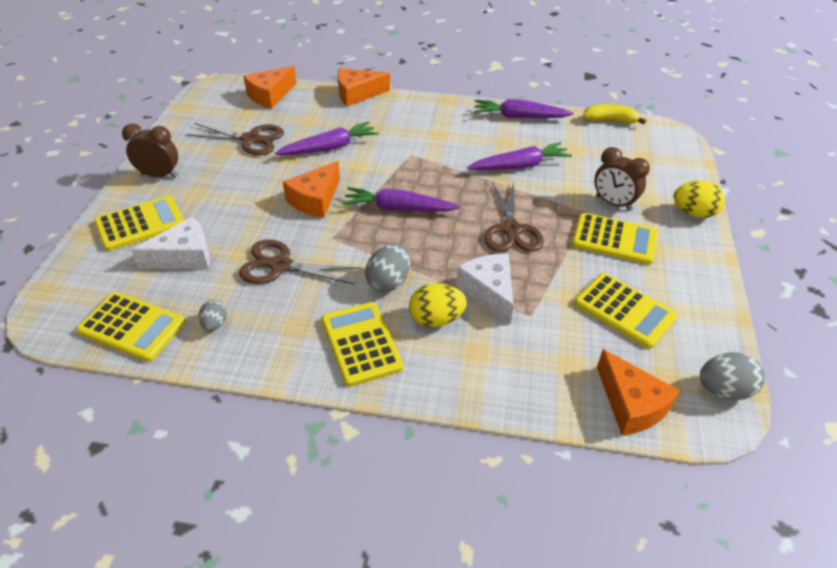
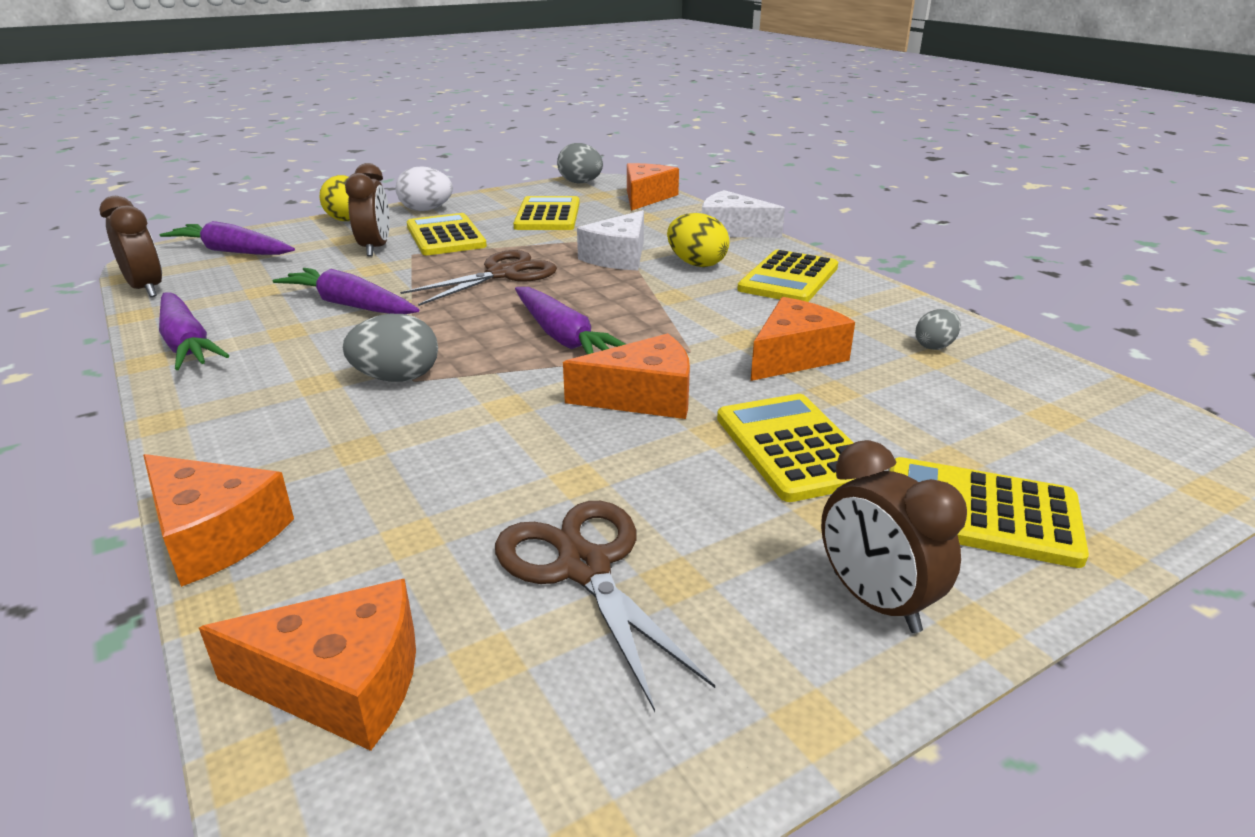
camera: 130 degrees left, 15 degrees down
(132, 327) = (1054, 387): yellow calculator -> yellow calculator (794, 447)
(184, 256) = (926, 425): white cheese -> white cheese (732, 230)
(280, 266) = (795, 356): brown scissors -> orange cheese
(329, 148) = (487, 456): purple carrot -> purple carrot (232, 252)
(388, 282) = (694, 296): grey egg -> grey egg (397, 378)
(610, 121) = (146, 289): yellow banana -> brown clock
(695, 256) = (426, 210): none -> white egg

